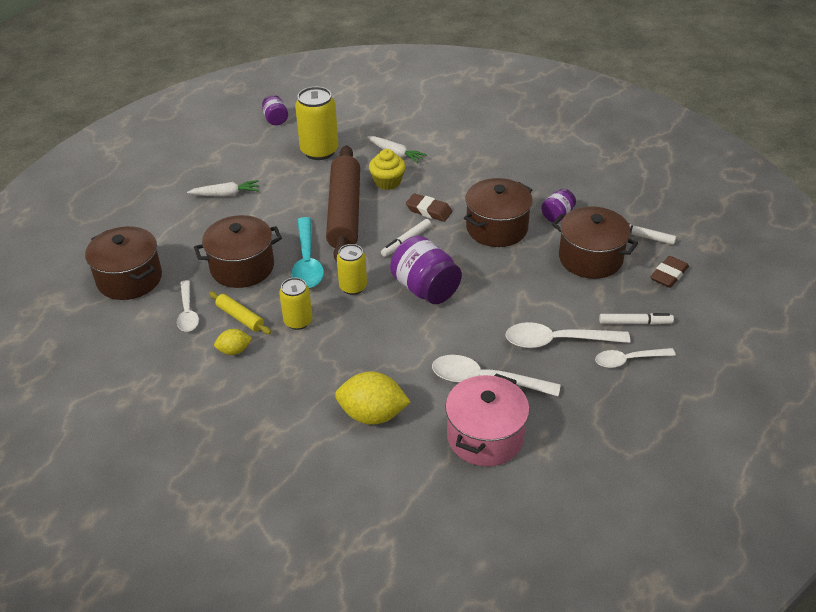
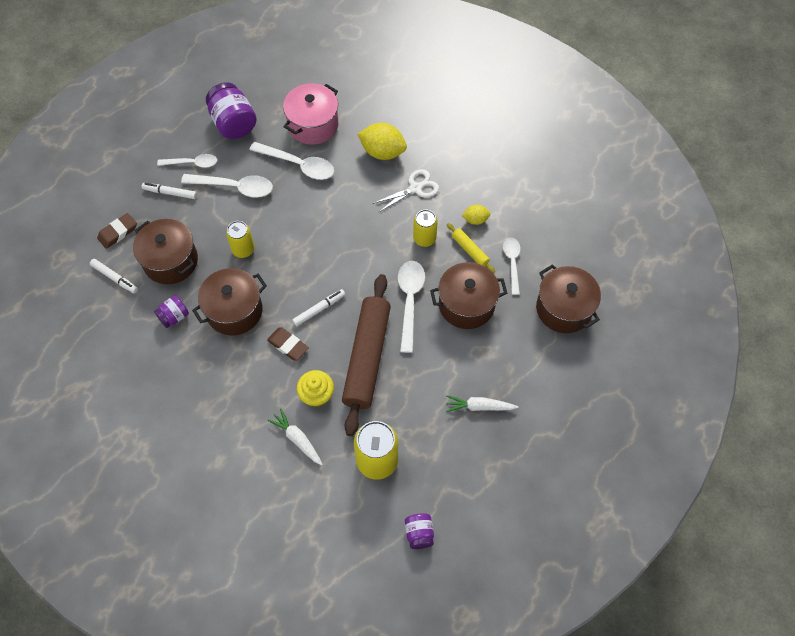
camera: 170 degrees left, 20 degrees up
(307, 261) = (409, 301): turquoise spoon -> white spoon
(317, 376) = (416, 188): none -> white scissors
(353, 287) = (375, 265): yellow can -> yellow can (243, 249)
(425, 289) = (317, 253): purple jar -> purple jar (233, 123)

